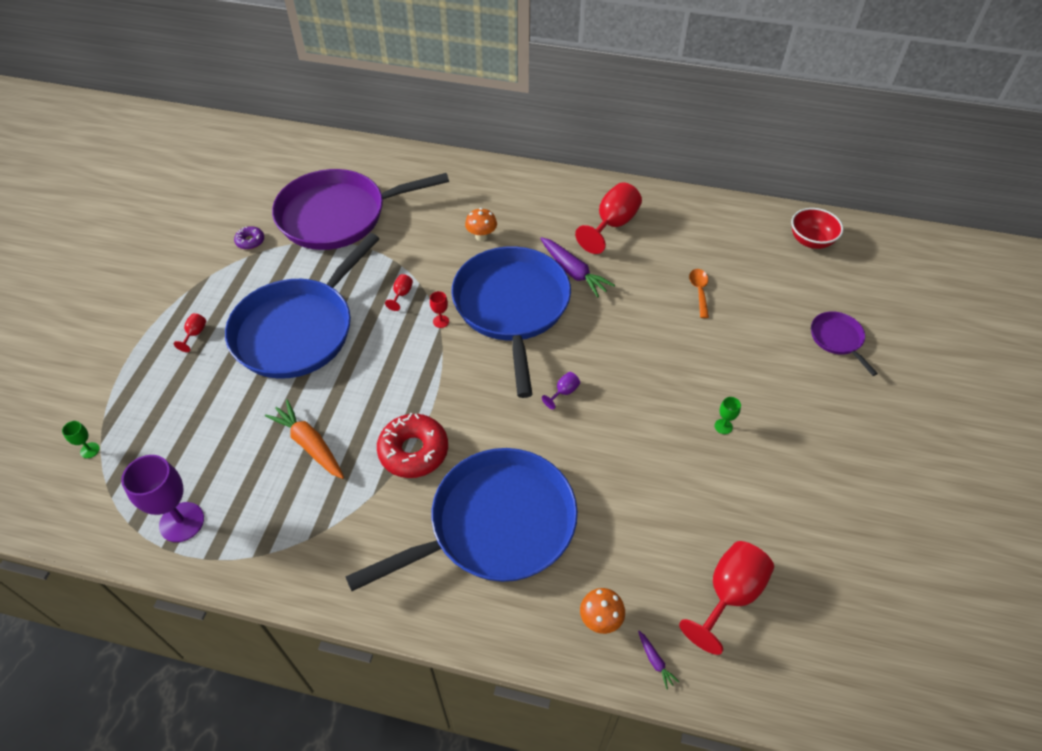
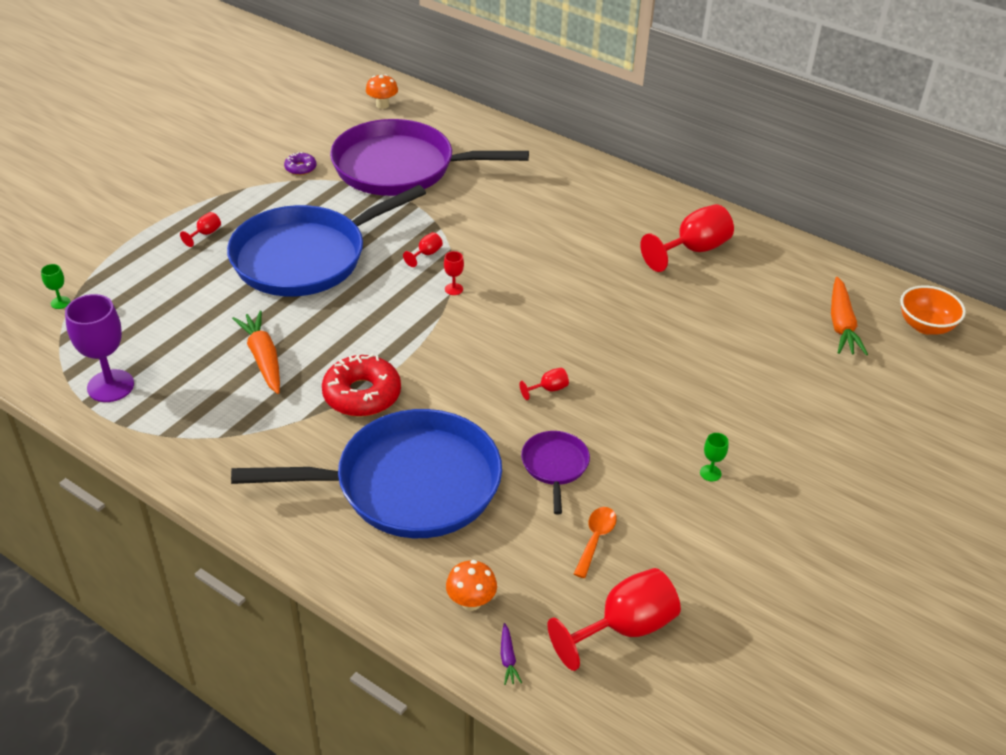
camera: 20 degrees right, 10 degrees down
(481, 236) = (540, 224): orange mushroom -> orange mushroom (382, 105)
(512, 307) = (536, 296): blue pan -> none
(564, 392) = (548, 389): purple goblet -> red goblet
(573, 272) = (623, 283): purple carrot -> none
(699, 291) = (758, 339): orange spoon -> orange spoon (595, 539)
(752, 259) = (841, 325): none -> orange carrot
(810, 241) = (925, 326): red bowl -> orange bowl
(837, 339) = (900, 430): purple pan -> purple pan (555, 466)

